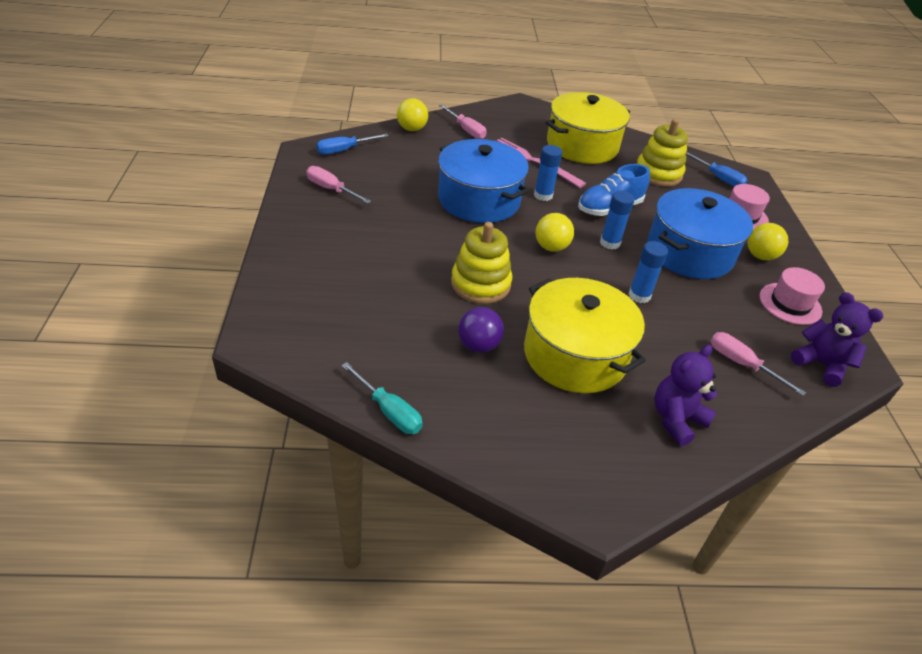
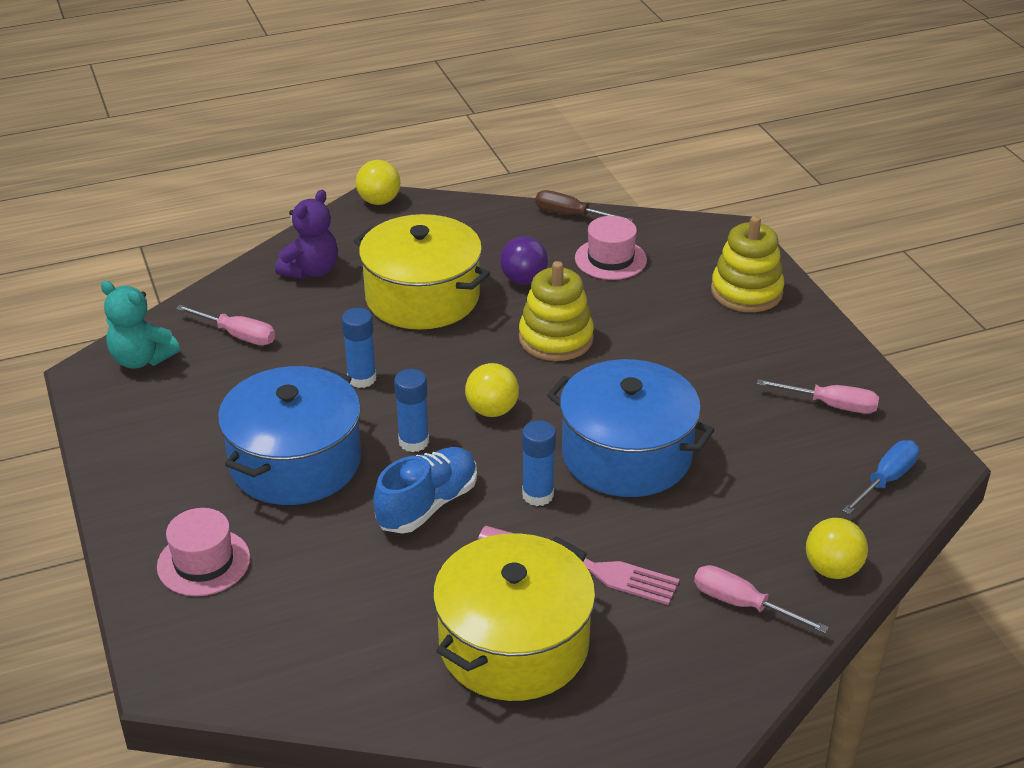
camera: 165 degrees right, 5 degrees down
(389, 411) = (571, 215): turquoise screwdriver -> brown screwdriver
(658, 173) = (354, 617): yellow stacking toy -> yellow stacking toy (746, 292)
(719, 178) = (234, 648): blue screwdriver -> none
(760, 256) = (185, 489): yellow ball -> yellow ball (379, 201)
(790, 304) = (159, 424): pink hat -> pink hat (610, 259)
(821, 364) = (141, 359): purple teddy bear -> turquoise teddy bear

